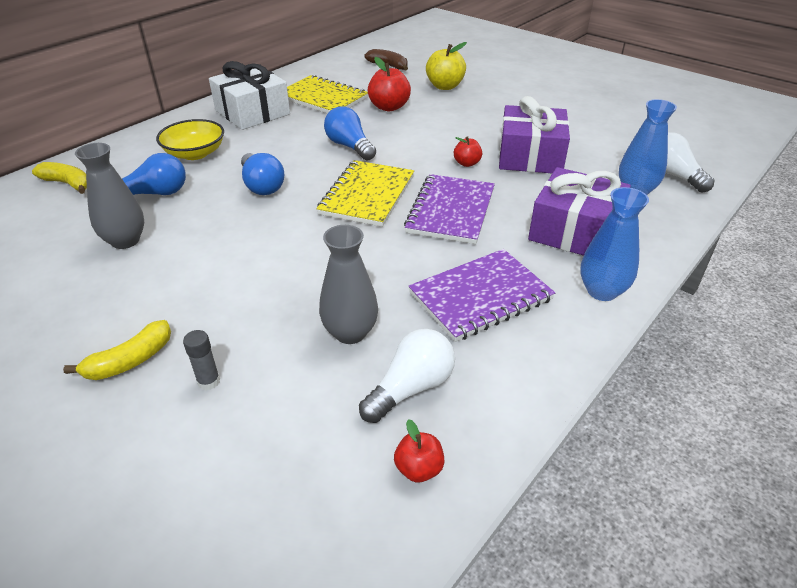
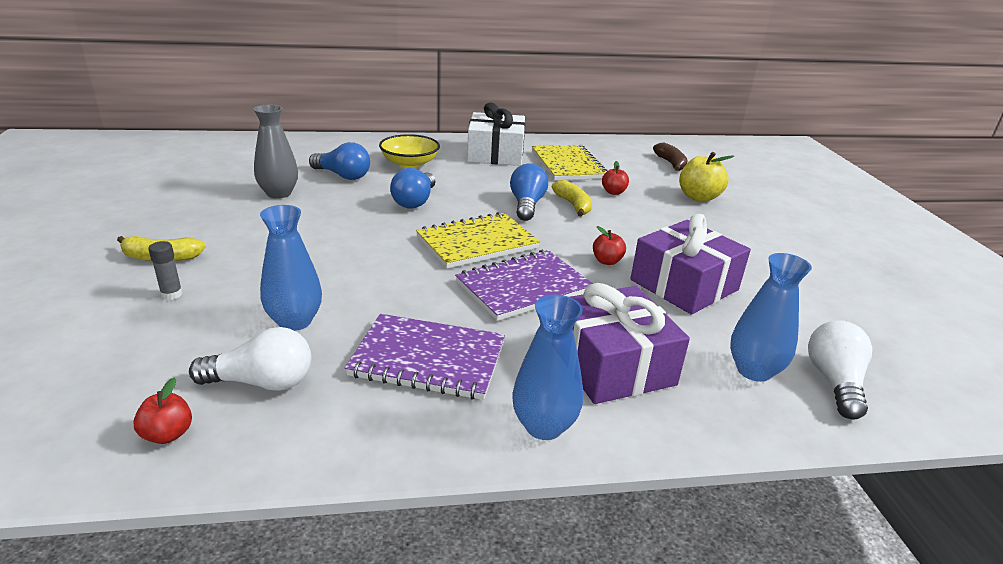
camera: 40 degrees right, 10 degrees down
(68, 184) = (308, 149): yellow banana -> yellow banana (573, 205)
(350, 332) = (295, 321): grey vase -> blue vase
(389, 107) = (613, 192): red apple -> red apple, size x0.58

